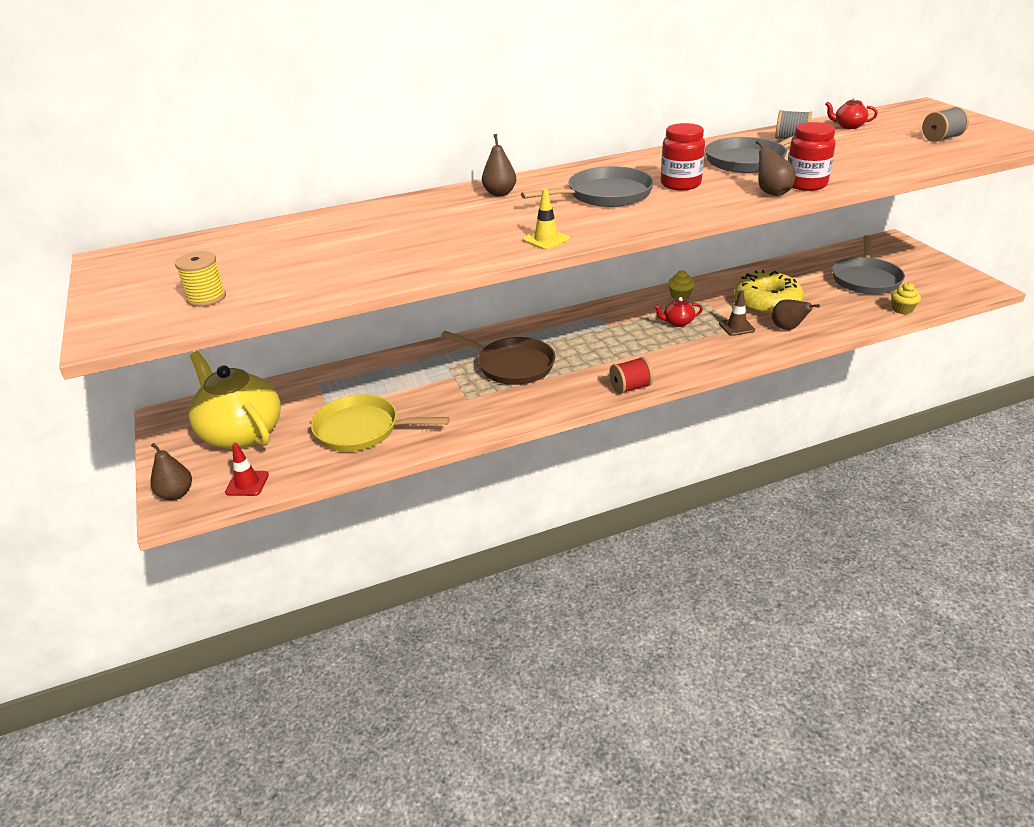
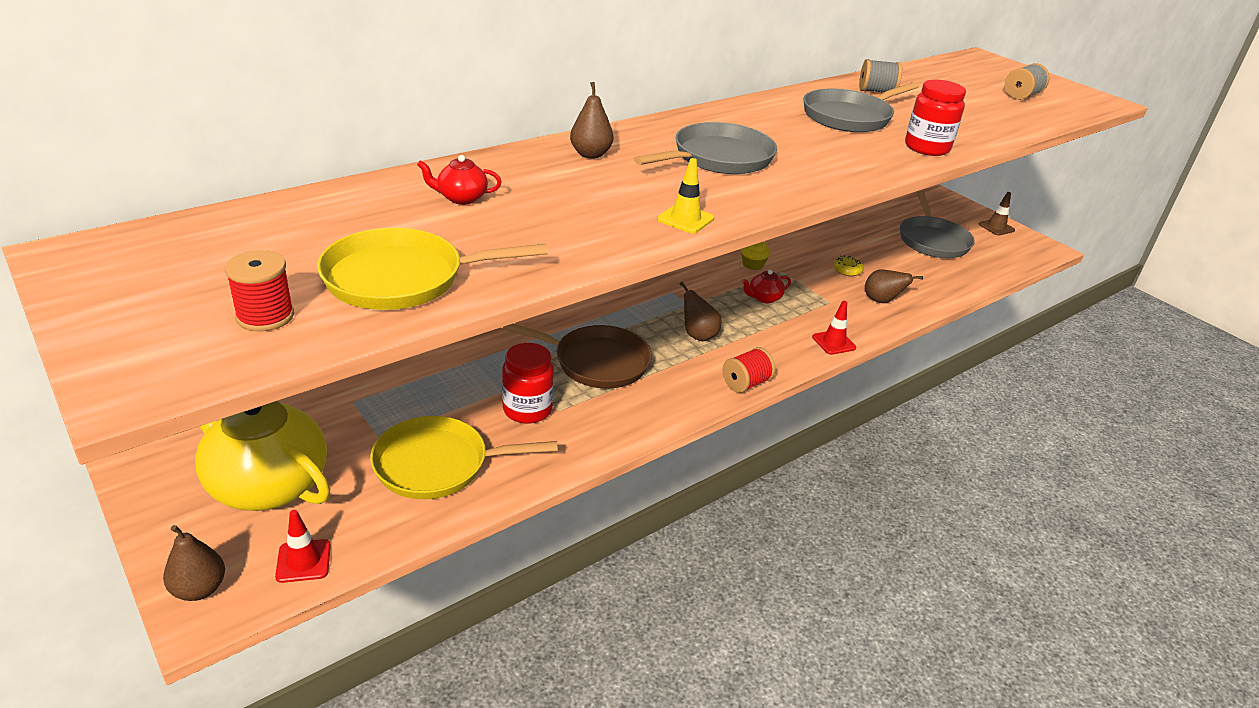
camera: 20 degrees left, 0 degrees up
(206, 298) = (265, 316): yellow spool -> red spool
(308, 277) = (401, 278): none -> yellow pan
(680, 184) = (795, 145): red jar -> red jar (527, 409)
(725, 360) = (834, 342): none -> red traffic cone
(736, 327) = (828, 301): brown traffic cone -> brown traffic cone (996, 227)
(767, 302) = (847, 270): yellow donut -> yellow donut, size x0.41
(772, 192) = (898, 157): brown pear -> brown pear (698, 335)
(848, 126) = (923, 78): red teapot -> red teapot (461, 198)
(902, 309) = (982, 275): yellow cupcake -> none

